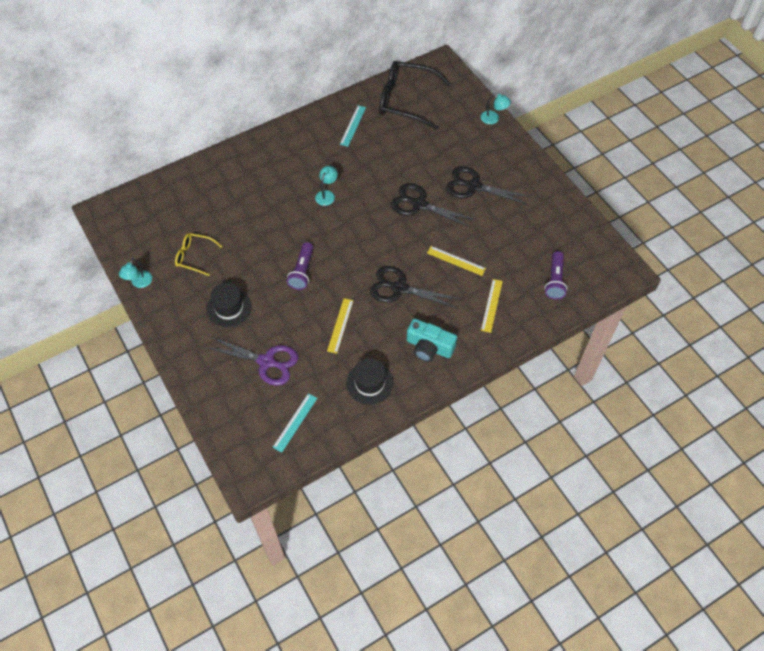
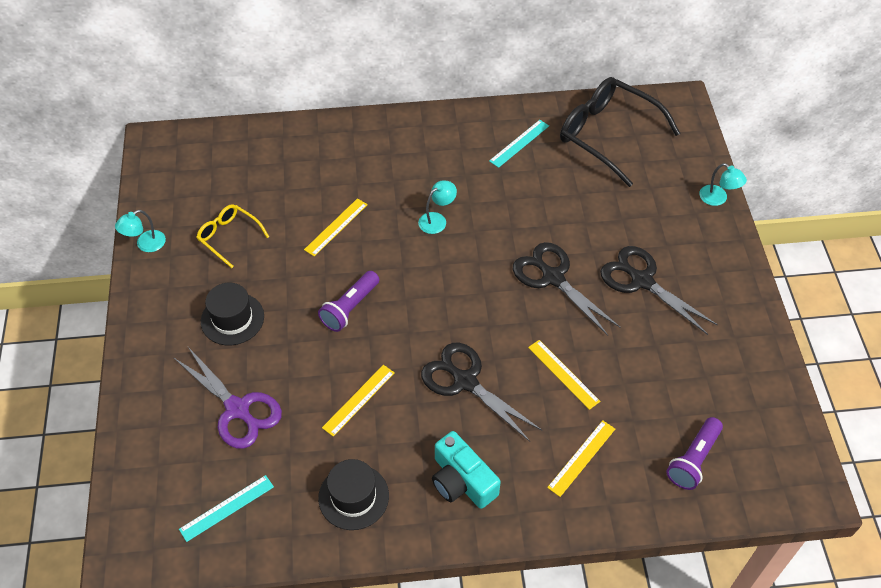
camera: 25 degrees right, 5 degrees down
(263, 223) = (336, 227): none -> yellow ruler

